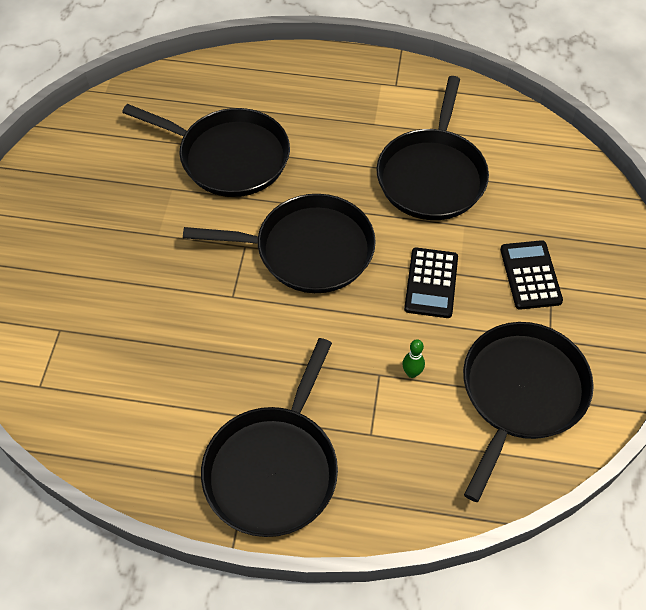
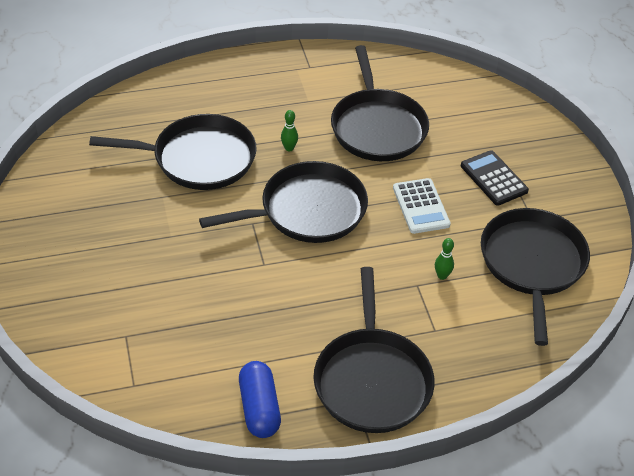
camera: 25 degrees left, 10 degrees down
(144, 457) = (259, 408): none -> blue capsule
(326, 172) = (289, 148): none -> green bowling pin
(431, 283) = (420, 206): black calculator -> white calculator

